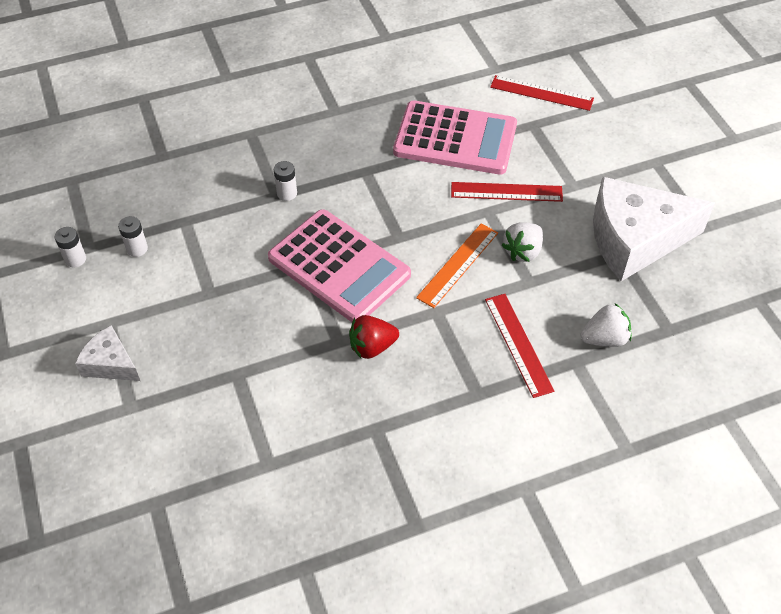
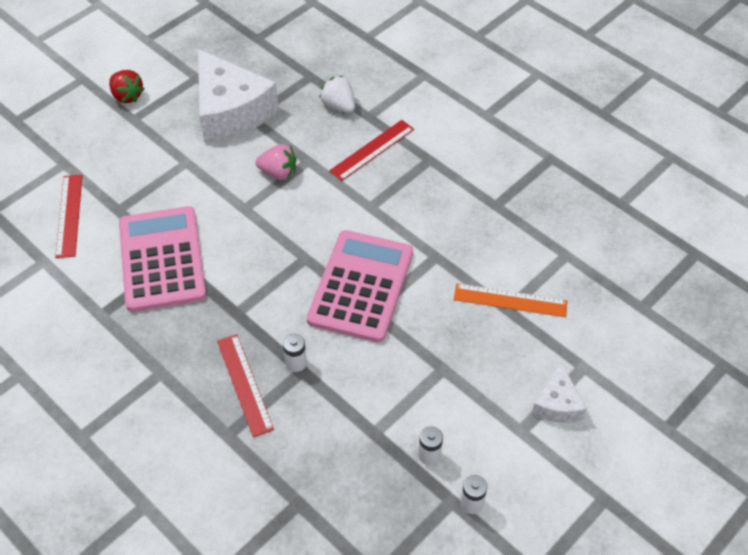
camera: 115 degrees left, 0 degrees up
(372, 347) = (428, 233): red strawberry -> red strawberry (127, 96)
(457, 265) = (315, 208): orange ruler -> orange ruler (510, 300)
(506, 192) = (215, 202): red ruler -> red ruler (244, 384)
(523, 251) = (278, 173): white strawberry -> pink strawberry

